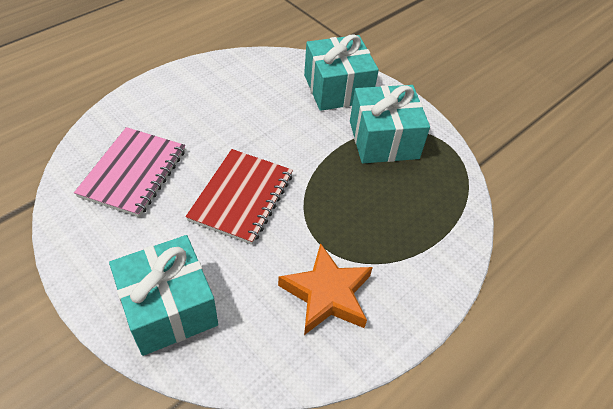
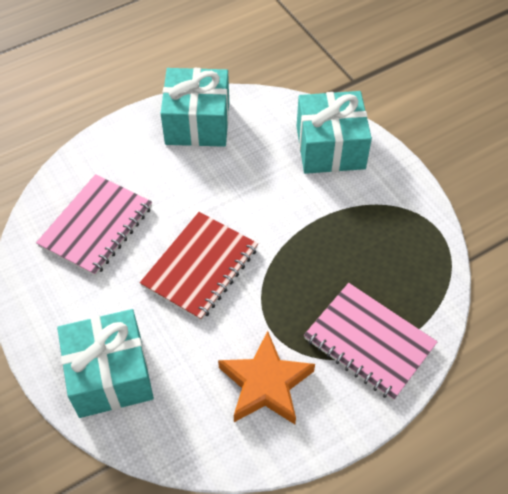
camera: 15 degrees right, 5 degrees up
(383, 139) = (367, 217): turquoise gift -> turquoise gift (197, 123)
(413, 243) = (369, 342): none -> pink notebook

